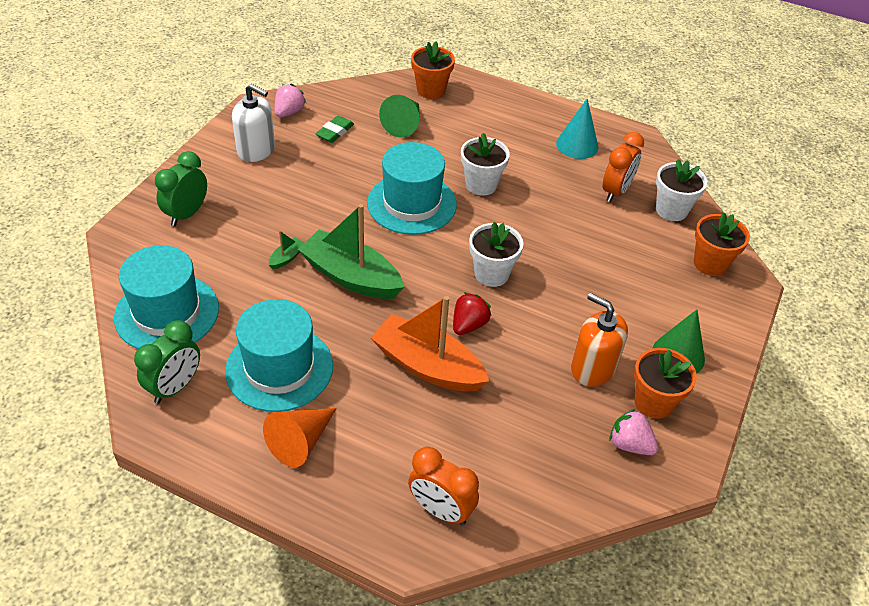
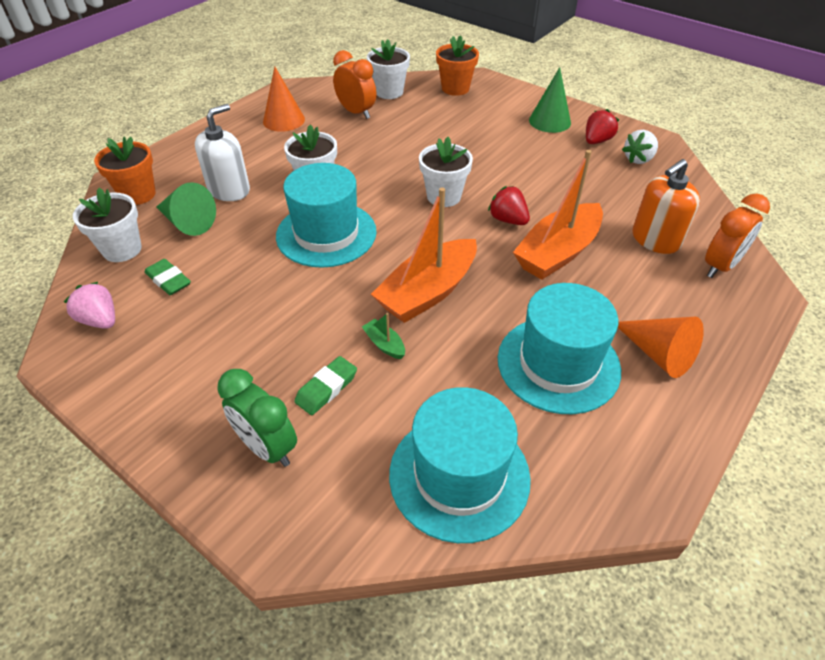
camera: 75 degrees left, 0 degrees up
(175, 387) = (587, 468): green clock -> none
(239, 233) = (326, 388): none -> green eraser
(256, 150) = (163, 360): white soap dispenser -> white soap dispenser (229, 190)
(351, 276) = (427, 292): green boat -> orange boat
(363, 101) = (122, 249): none -> white flower pot
(577, 145) = (283, 120): turquoise cone -> orange cone
(593, 368) = (562, 162): orange soap dispenser -> orange soap dispenser (655, 239)
(629, 444) = (638, 159): pink strawberry -> white strawberry
(653, 402) = (596, 141): orange flower pot -> red strawberry

